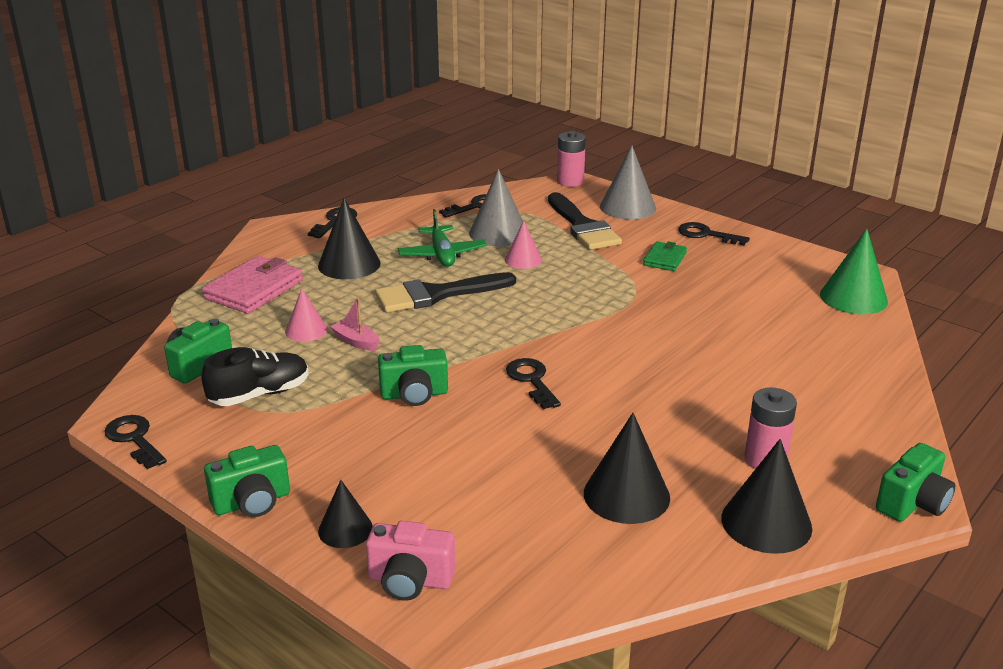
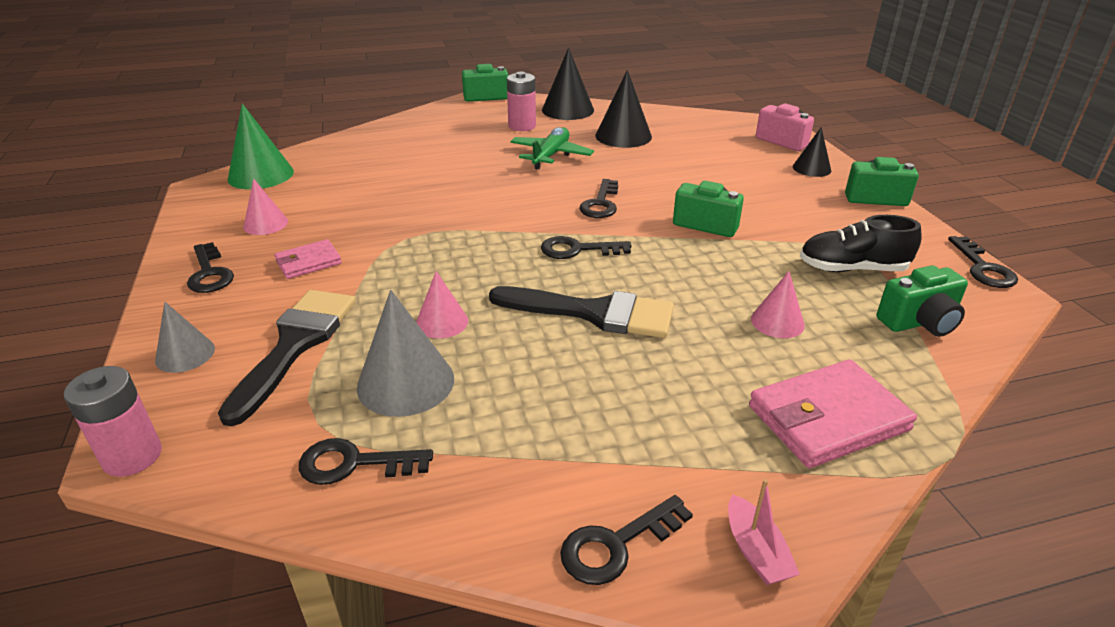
camera: 145 degrees left, 5 degrees up
(349, 264) = (663, 411): black cone -> none
(356, 341) = (727, 288): pink boat -> pink boat (756, 551)
(442, 254) = (523, 374): green plane -> green plane (551, 155)
(498, 331) = (578, 250): none -> black key
(627, 207) = (185, 354): grey cone -> grey cone, size x0.60
(664, 259) = (309, 262): green wallet -> pink wallet
(749, 268) = (265, 224): none -> pink cone

